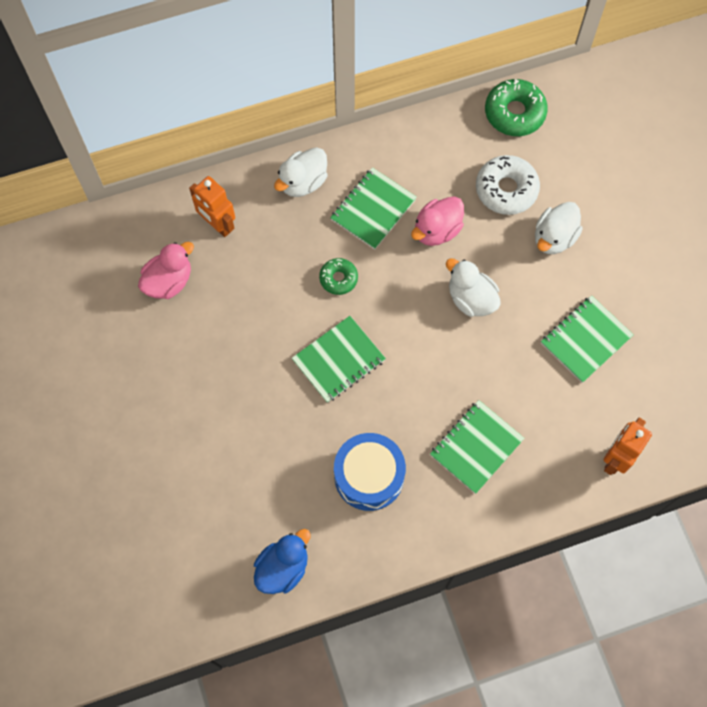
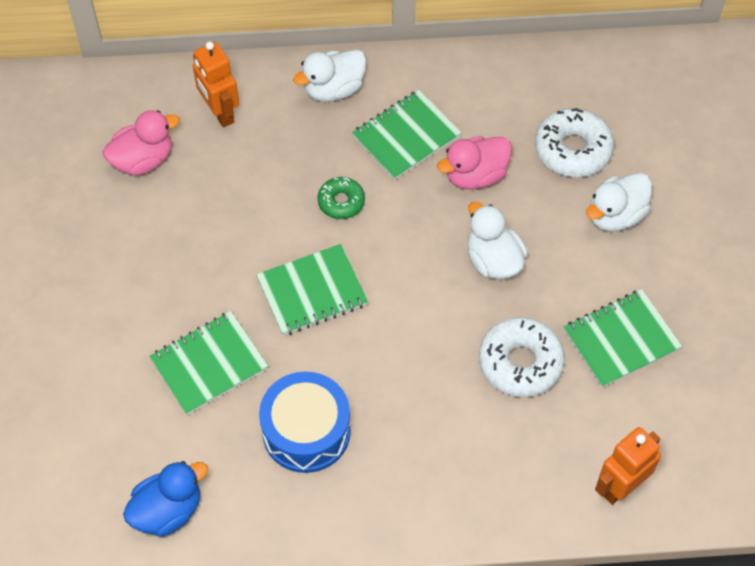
camera: 15 degrees right, 10 degrees down
(476, 447) = (448, 430): green notebook -> green notebook (209, 364)
(514, 113) = (608, 69): green donut -> none
(515, 378) = (520, 363): none -> white donut

